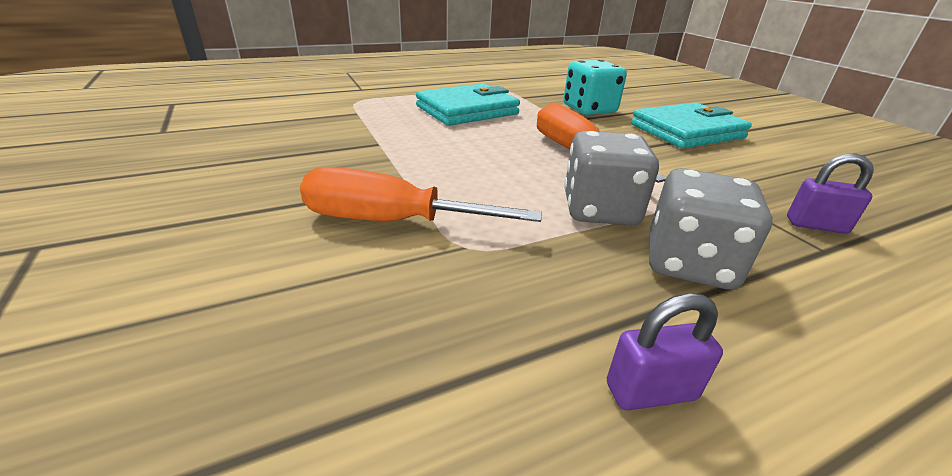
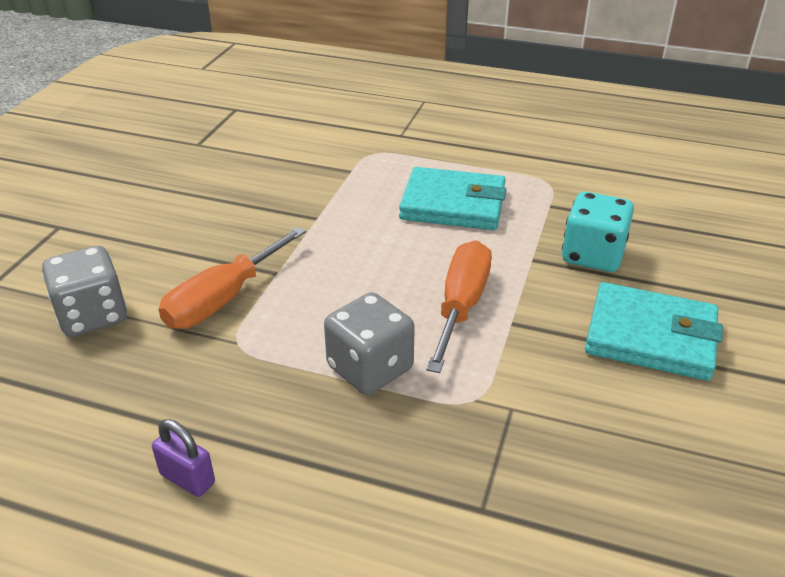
camera: 45 degrees right, 5 degrees up
(391, 221) = (223, 299): orange screwdriver -> orange screwdriver turned 105 degrees counterclockwise
(689, 263) = (349, 443): grey dice -> grey dice (92, 316)
(816, 225) = (527, 492): purple padlock -> none

